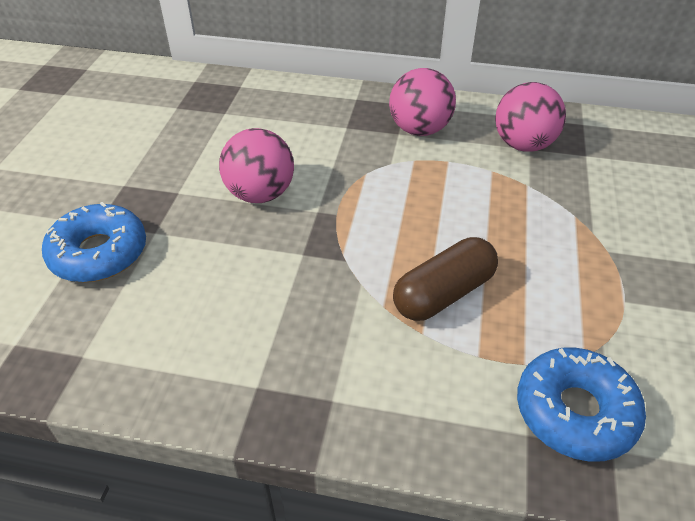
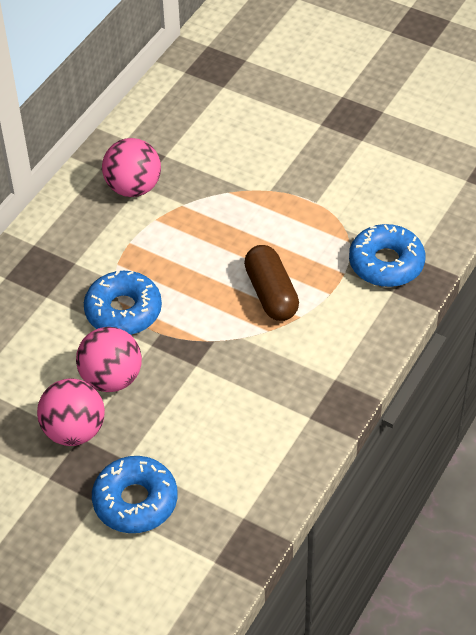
camera: 70 degrees left, 5 degrees up
(353, 180) = (123, 311): none -> blue donut
(419, 129) = (78, 247): pink ball -> pink ball (74, 431)

